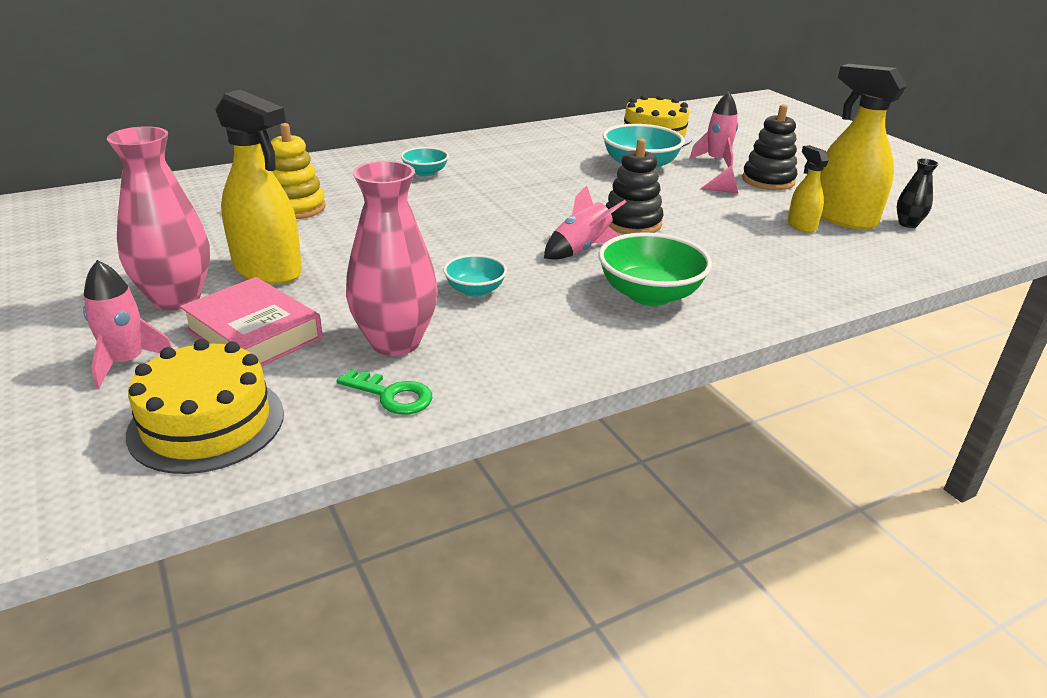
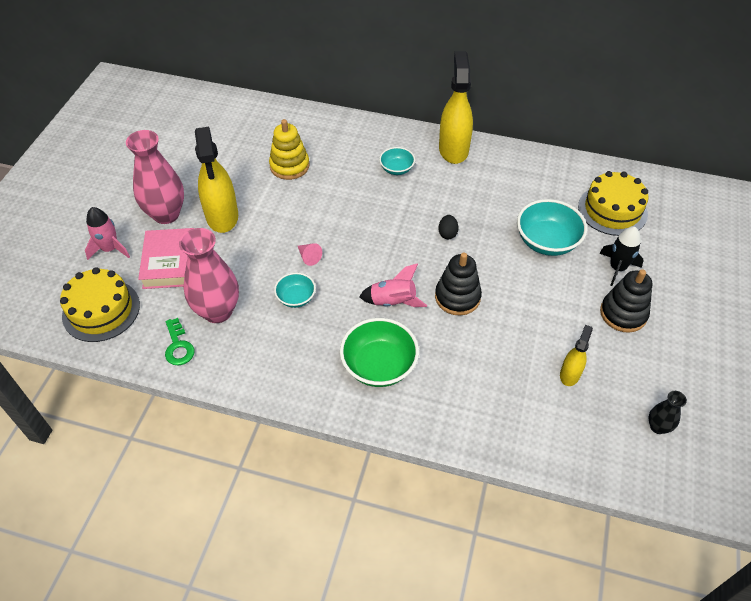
camera: 45 degrees right, 20 degrees up
(549, 192) = (447, 233): none -> black egg
(716, 161) = (617, 268): pink rocket -> black rocket
(724, 191) = (570, 304): pink cone -> pink cone (309, 257)
(843, 218) = (615, 387): yellow spray bottle -> yellow spray bottle (453, 149)

